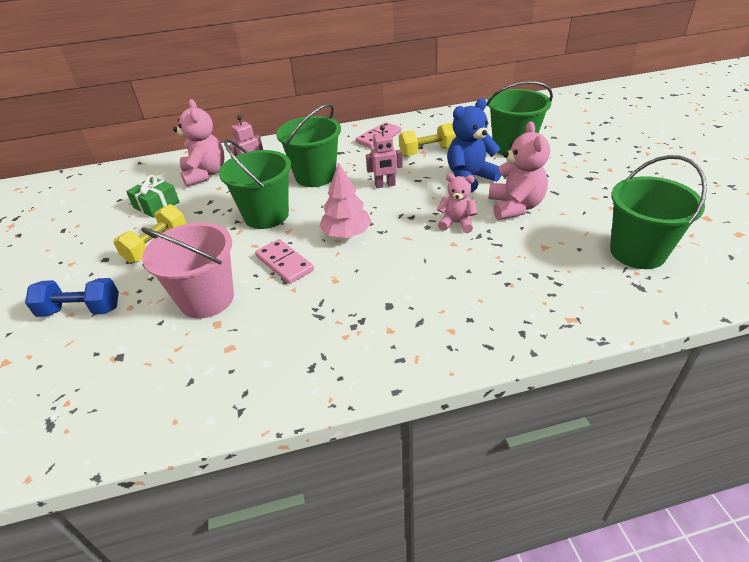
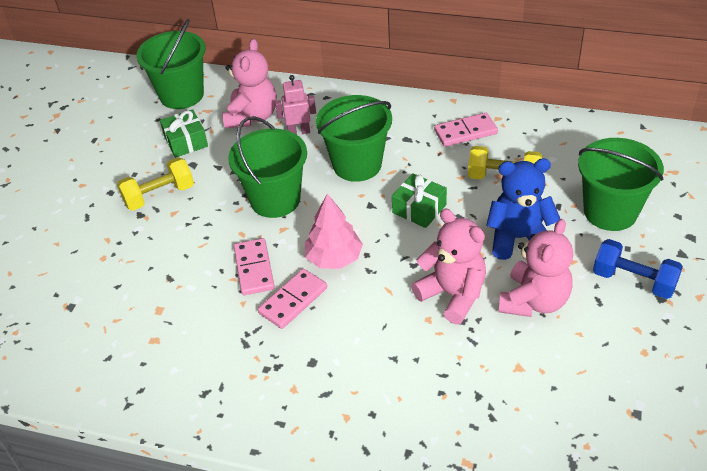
camera: 30 degrees right, 5 degrees up
(81, 310) = (65, 243): blue dumbbell -> blue dumbbell (633, 281)
(206, 299) = (166, 278): pink bucket -> none
(337, 271) = (293, 301): none -> pink domino
(385, 185) = (419, 209): pink robot -> green gift
(456, 223) = (452, 294): pink teddy bear -> pink teddy bear, size x1.61
(637, 252) = (613, 422): green bucket -> green bucket (182, 95)

